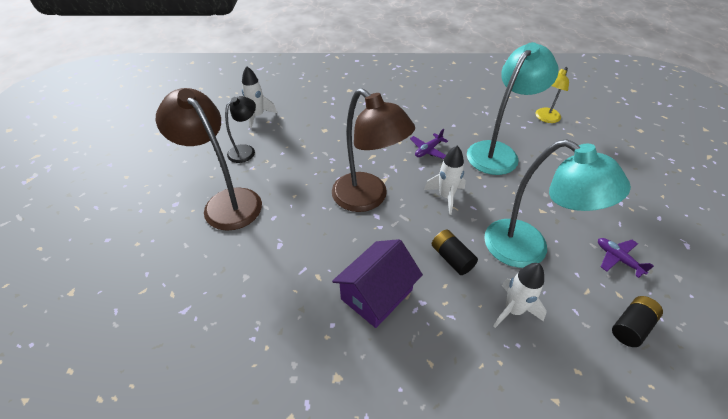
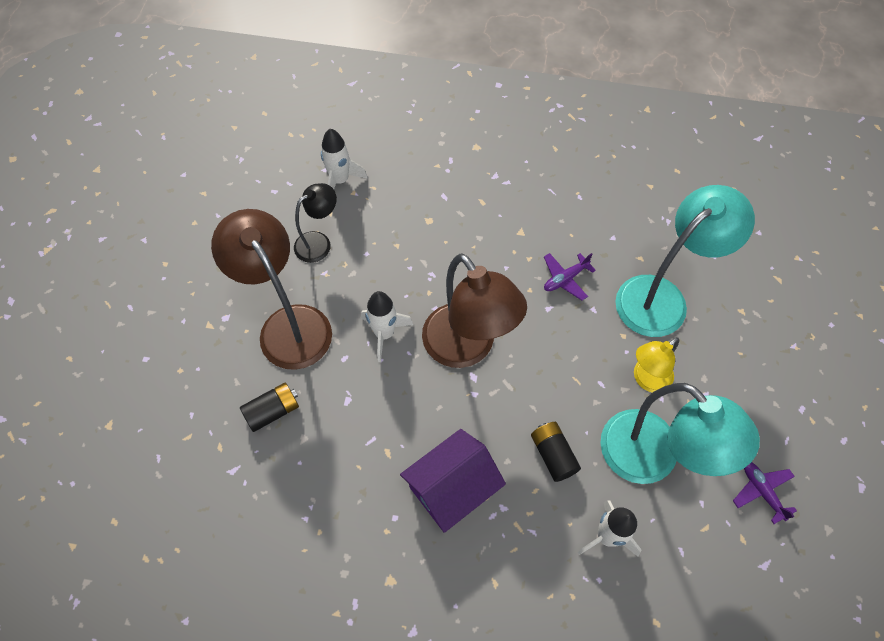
camera: 10 degrees right, 15 degrees up
(446, 197) = (570, 361): white rocket -> white rocket (384, 334)
(545, 118) = (751, 244): yellow lamp -> yellow lamp (646, 380)
(631, 326) = (740, 582): black battery -> black battery (273, 411)

